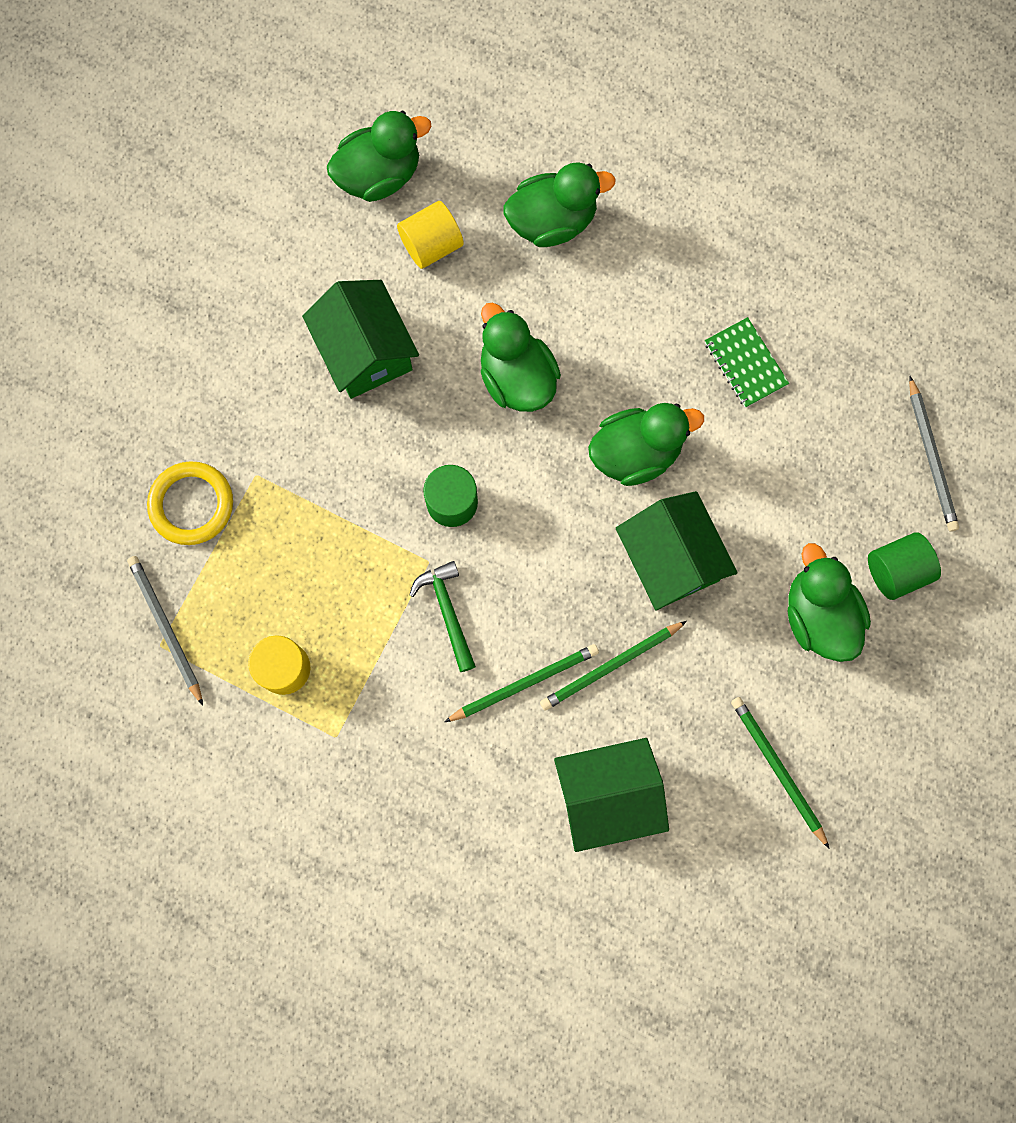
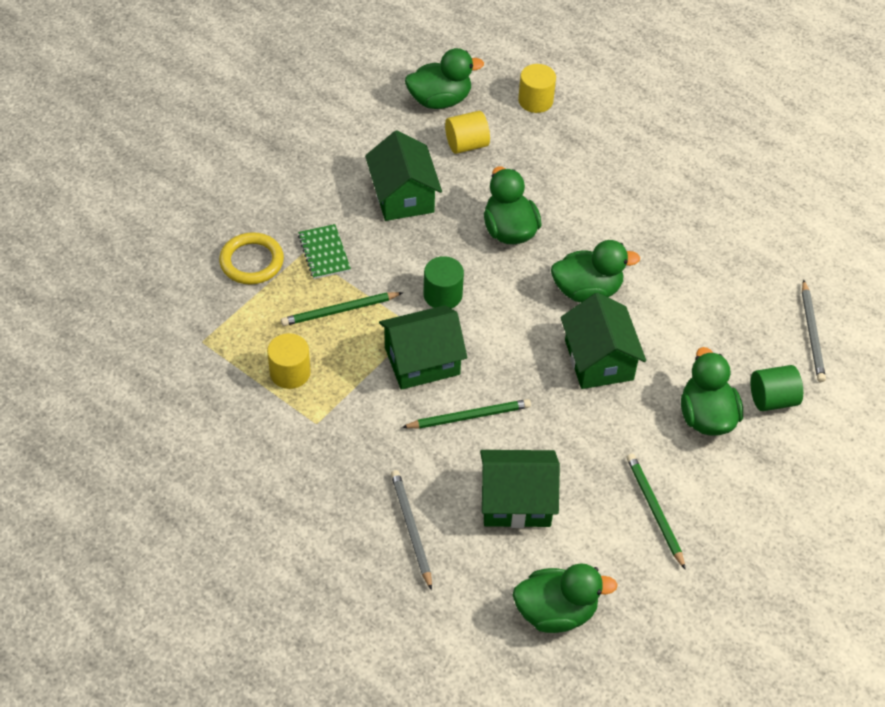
camera: 10 degrees right, 25 degrees down
(166, 628) = (210, 331): grey pencil -> grey pencil (411, 529)
(447, 612) = (422, 361): green hammer -> green house
(509, 148) = (535, 100): none -> yellow cylinder
(552, 221) = (557, 146): green duck -> green duck (556, 612)
(610, 666) = (538, 418): green pencil -> green pencil (340, 311)
(745, 364) = (681, 252): green notebook -> green notebook (324, 253)

